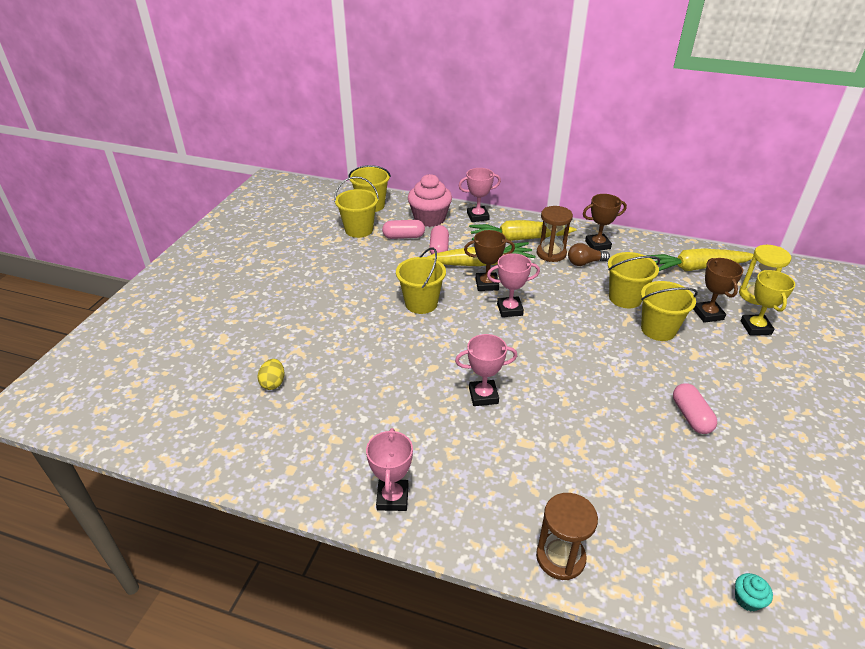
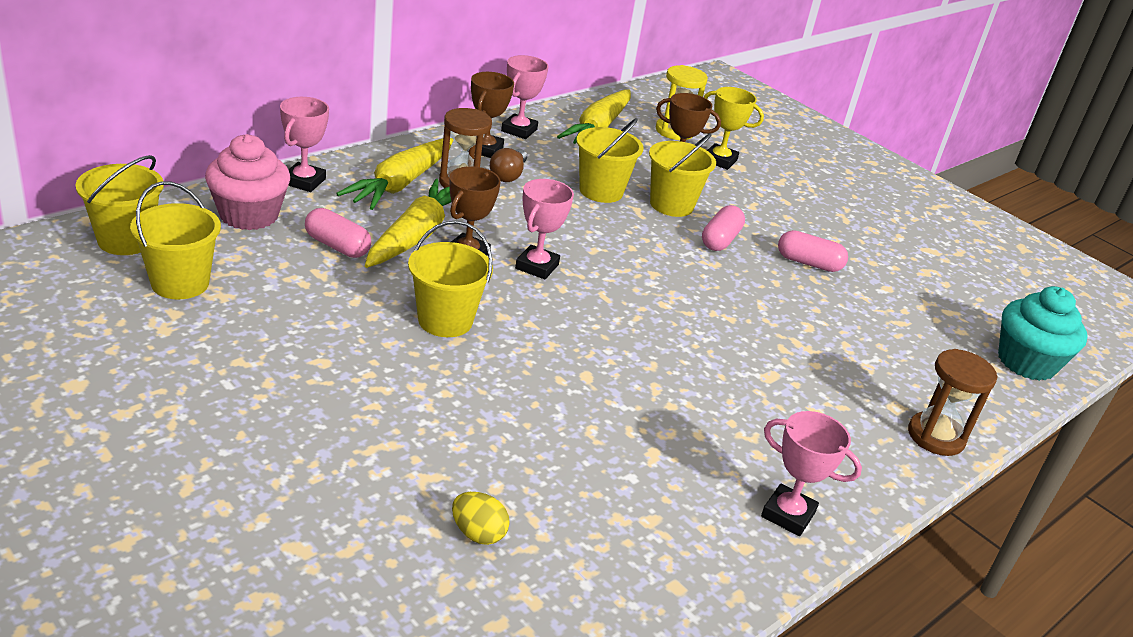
camera: 65 degrees left, 5 degrees down
(403, 237) = (262, 256): pink capsule -> pink capsule (720, 240)
(483, 396) = (673, 365): pink trophy -> pink trophy (519, 130)
(747, 599) = (1026, 362): turquoise cupcake -> turquoise cupcake, size x2.36

